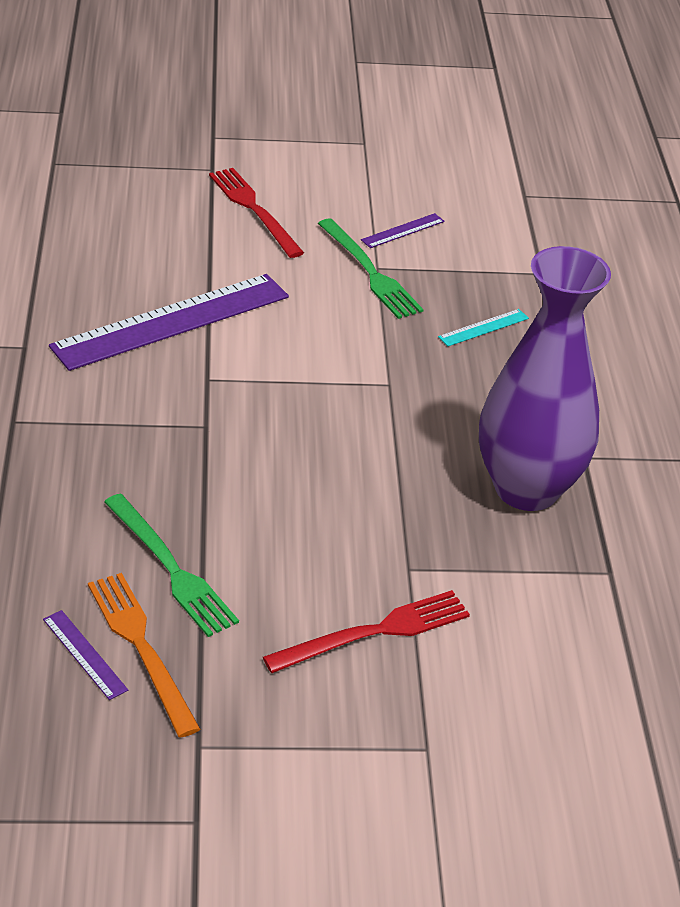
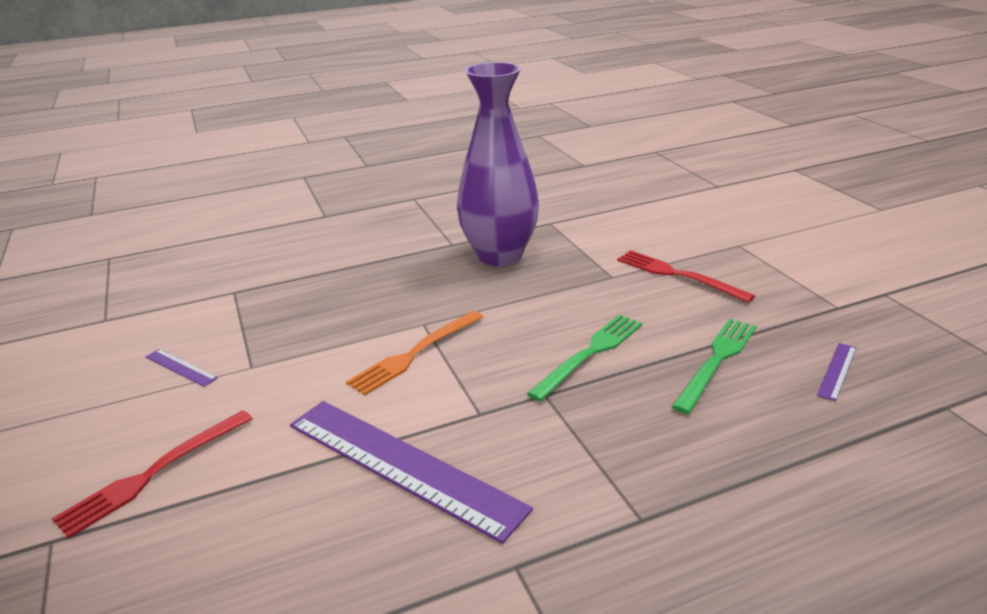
camera: 105 degrees left, 10 degrees down
(141, 647) = (799, 350): orange fork -> orange fork (415, 353)
(370, 272) = (261, 369): green fork -> green fork (590, 354)
(483, 327) = (323, 301): turquoise ruler -> none

